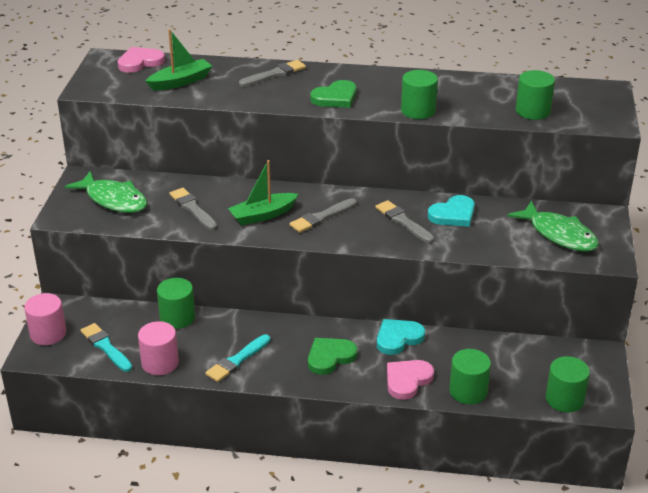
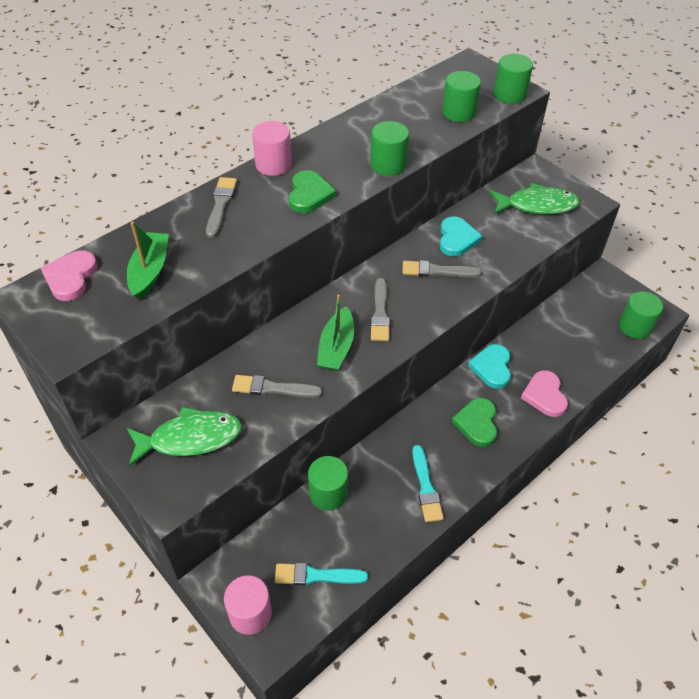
camera: 50 degrees left, 15 degrees up
(160, 363) = (378, 546): pink cylinder -> pink cylinder (273, 164)
(468, 391) = (586, 370): green cylinder -> green cylinder (509, 94)

